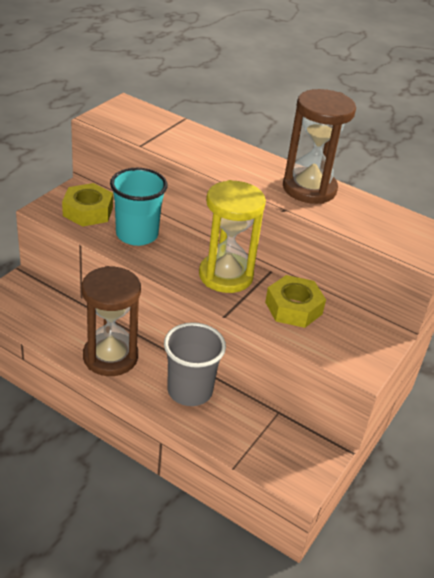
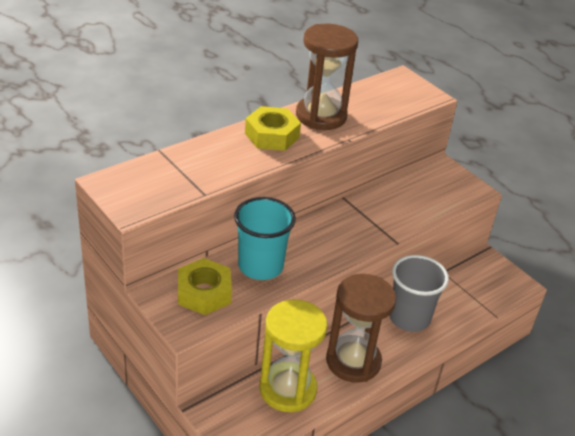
camera: 70 degrees left, 0 degrees up
(226, 275) = (343, 225): yellow hourglass -> yellow hourglass (288, 389)
(293, 308) = (397, 200): yellow nut -> yellow nut (272, 135)

